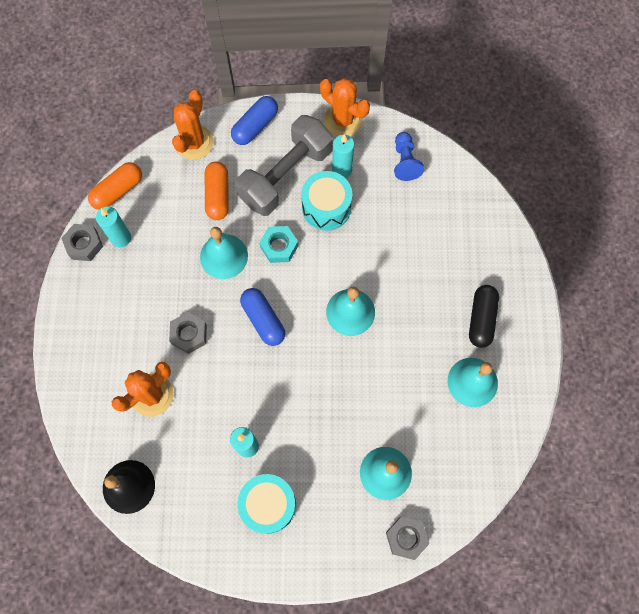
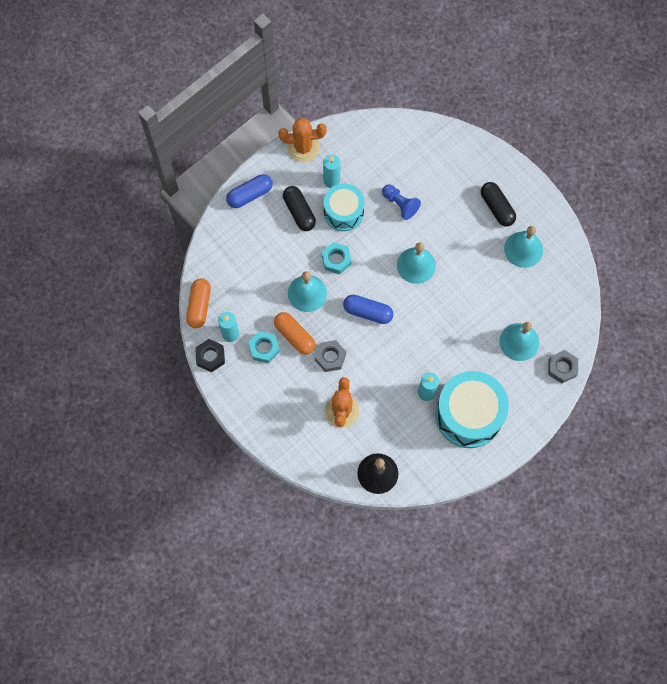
camera: 40 degrees left, 0 degrees up
(84, 244) = (210, 357): grey nut -> black nut
(137, 276) = (264, 348): none -> turquoise nut
(194, 142) = (219, 236): orange cactus -> none
(218, 195) = (267, 258): orange capsule -> orange capsule (295, 336)
(255, 126) = (250, 195): blue capsule -> blue capsule turned 60 degrees clockwise
(268, 505) = (468, 415): turquoise drum -> turquoise drum, size x1.60
(286, 176) = (299, 212): grey dumbbell -> black capsule
(405, 161) = (366, 145): blue pawn -> blue pawn (400, 204)

